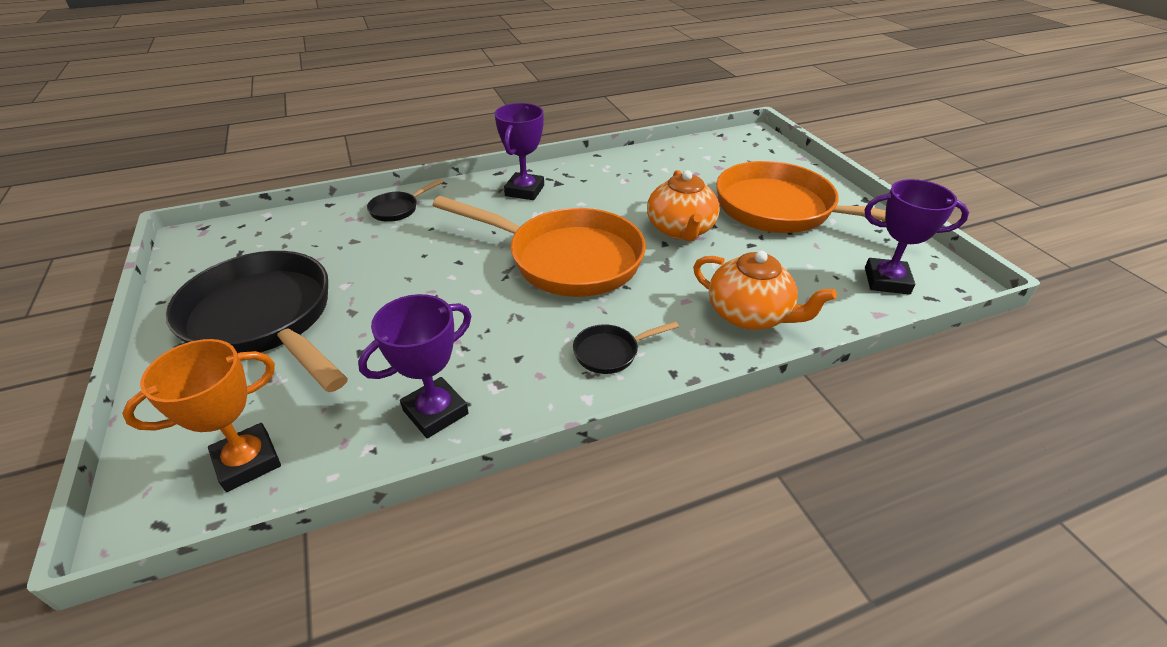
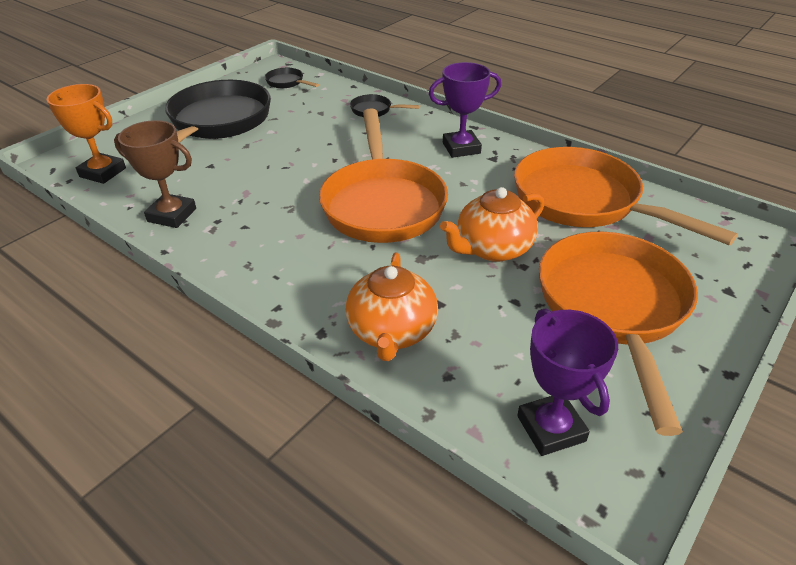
camera: 60 degrees right, 0 degrees up
(435, 412) = (172, 215): purple trophy -> brown trophy
(610, 352) = (280, 267): black pan -> black pan (287, 82)
(657, 172) = (584, 202): none -> orange pan

